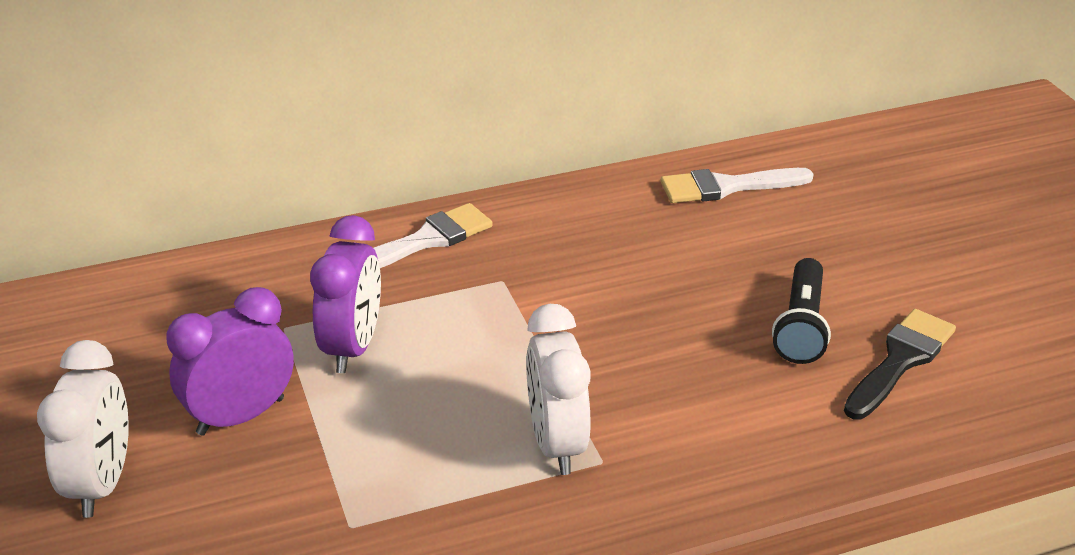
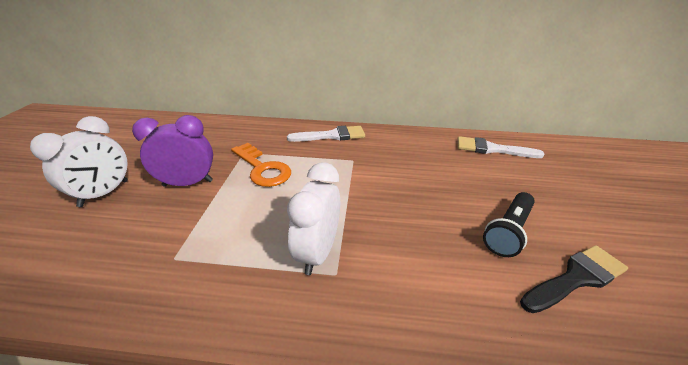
camera: 25 degrees right, 0 degrees up
(353, 347) = (262, 169): purple clock -> orange key

